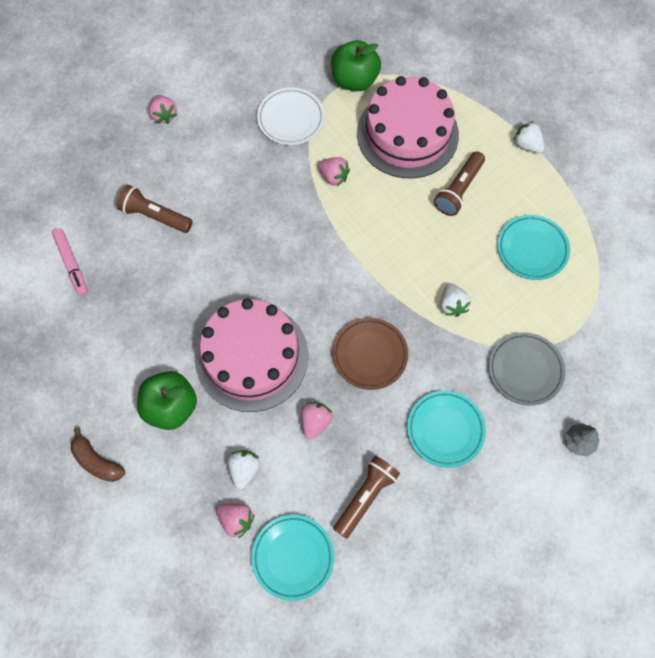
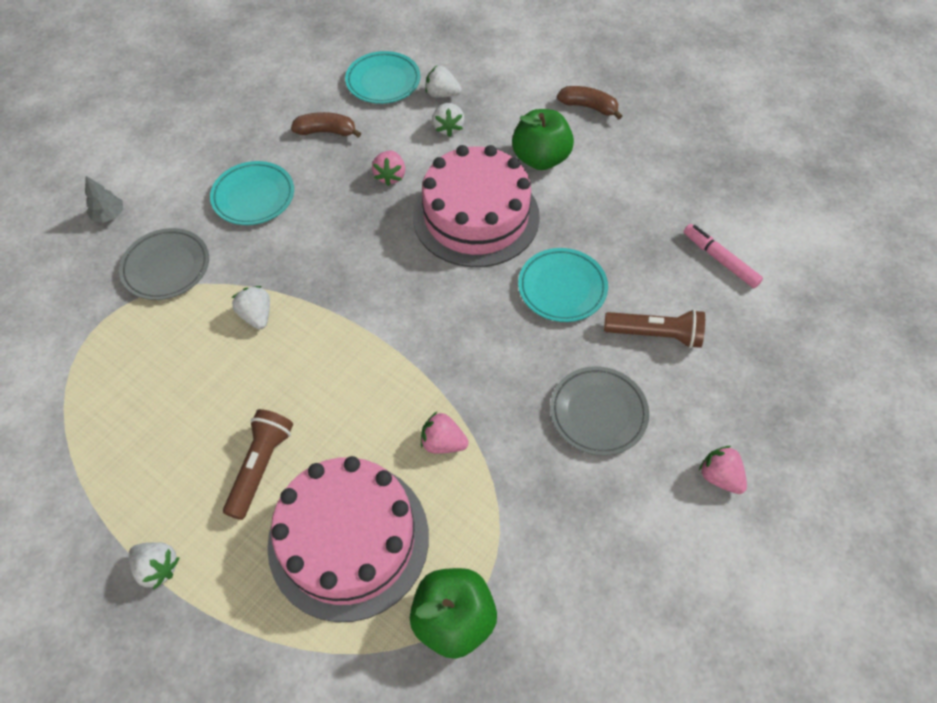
camera: 165 degrees right, 10 degrees down
(222, 171) = (598, 413): none -> grey plate
(236, 520) = (442, 94): pink strawberry -> white strawberry
(291, 119) = (533, 519): white plate -> none
(365, 497) = (326, 131): brown flashlight -> brown banana
(370, 355) = (346, 245): brown plate -> none
(532, 249) = (154, 406): turquoise plate -> turquoise plate (562, 288)

